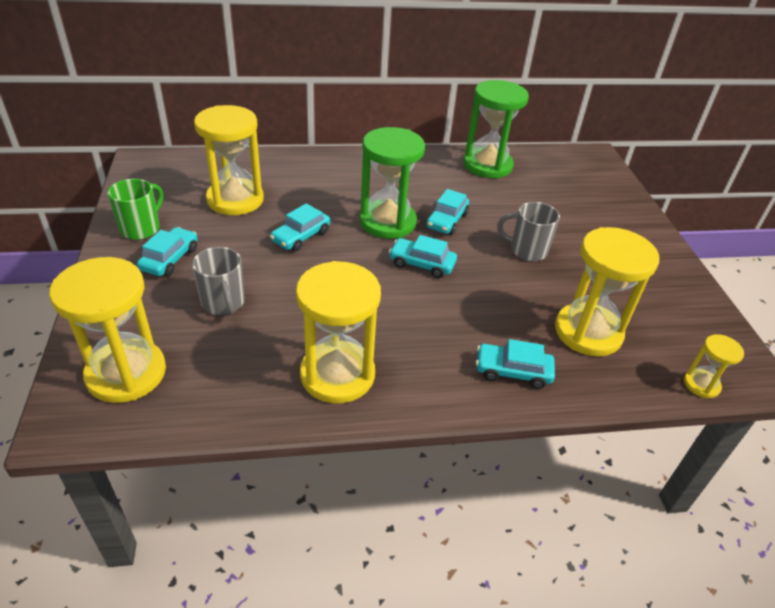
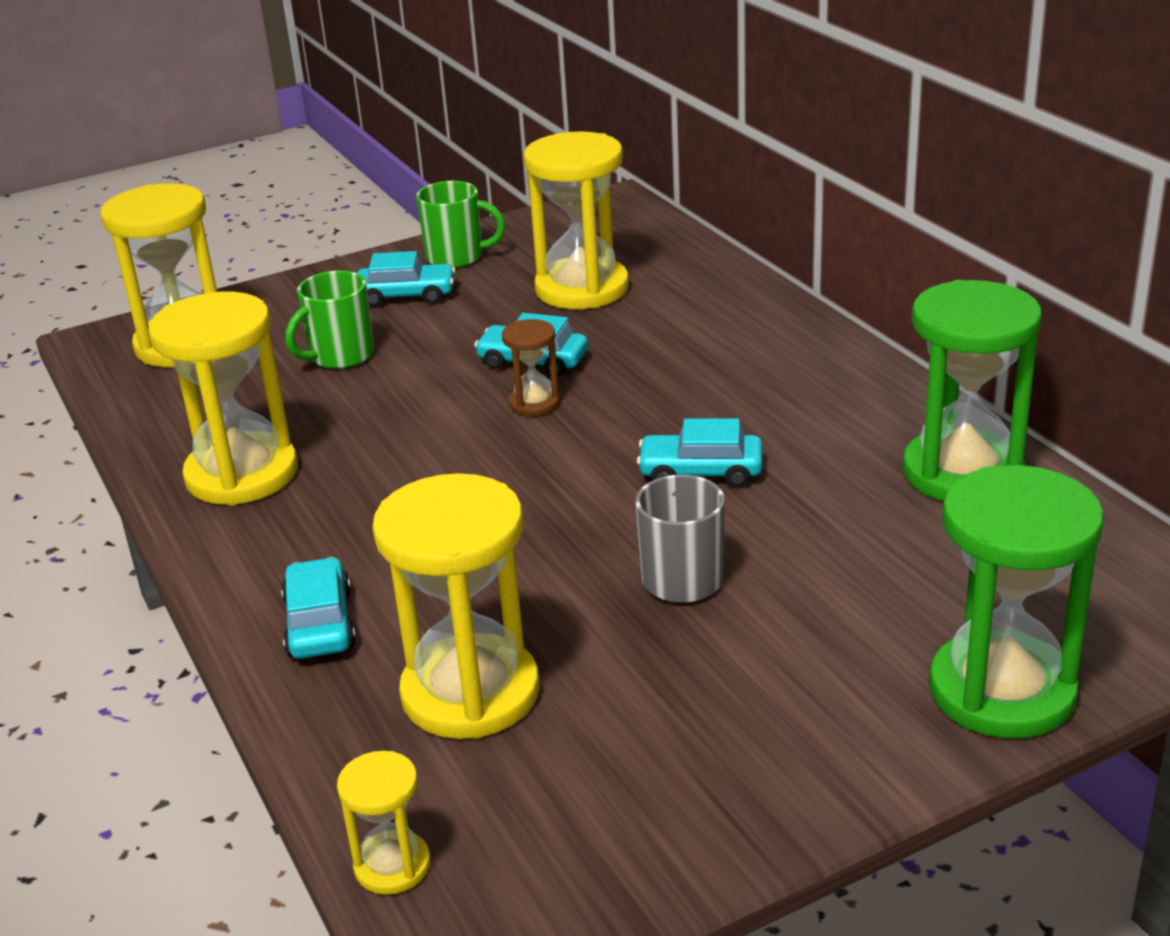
camera: 75 degrees right, 10 degrees down
(223, 303) = (340, 356): grey mug -> green mug
(345, 248) = (534, 403): none -> brown hourglass
(387, 222) = (640, 418): green hourglass -> green hourglass (1002, 691)
(422, 264) = (545, 478): turquoise car -> none

